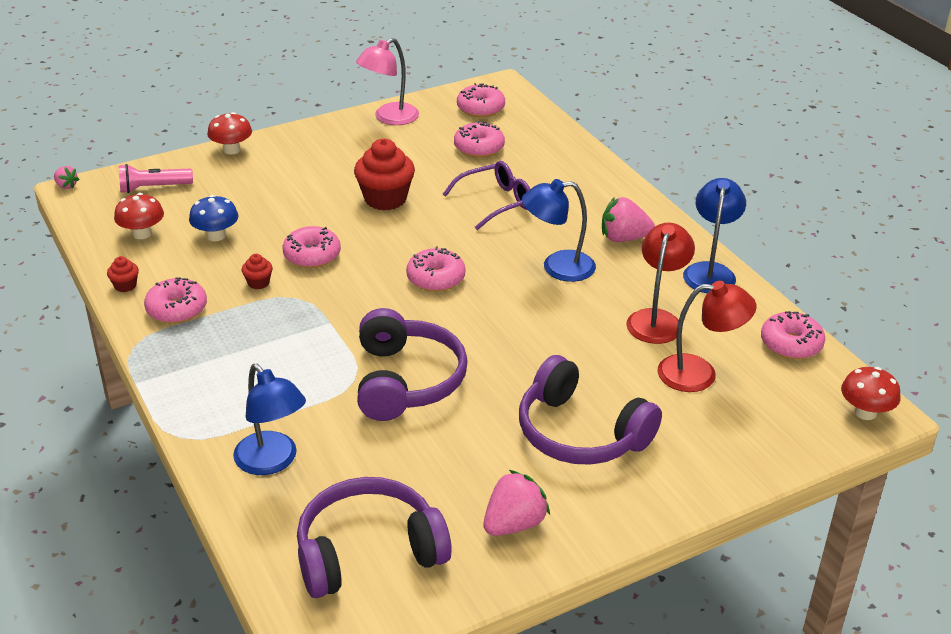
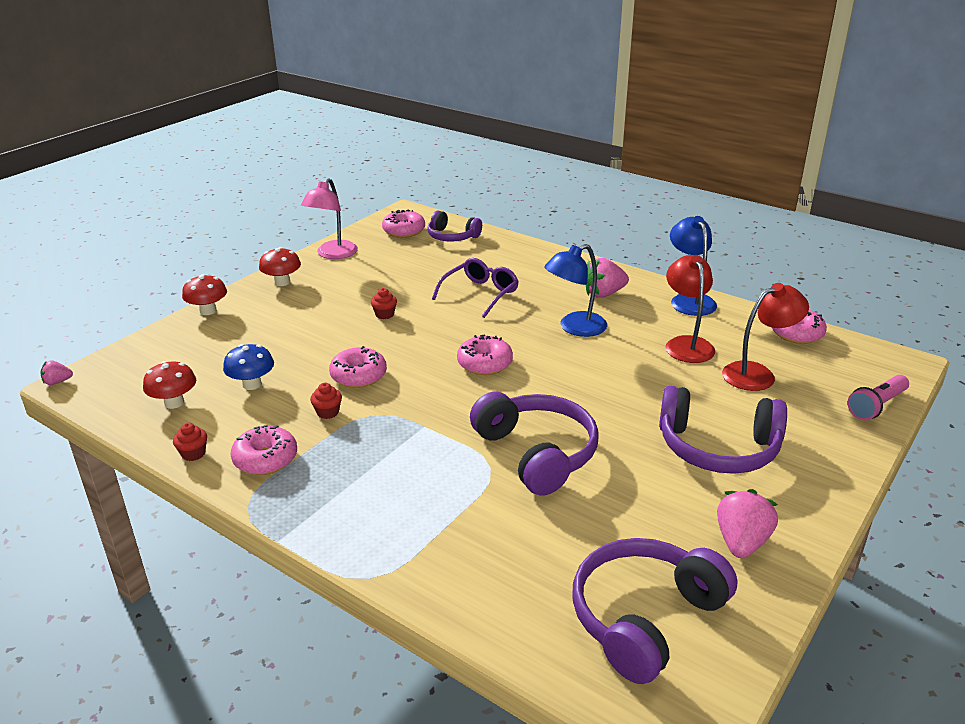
camera: 25 degrees left, 5 degrees down
(66, 186) = (57, 382): pink strawberry -> pink strawberry turned 150 degrees clockwise
(153, 188) = (154, 360): pink flashlight -> pink flashlight (876, 406)
(272, 462) = (480, 567): blue lamp -> none
(385, 199) = (384, 314): red cupcake -> red cupcake, size x0.47
(479, 148) = (429, 258): pink donut -> none
(524, 128) = (452, 236): none -> purple headphones
(865, 412) = (894, 365): red mushroom -> red mushroom (282, 282)

